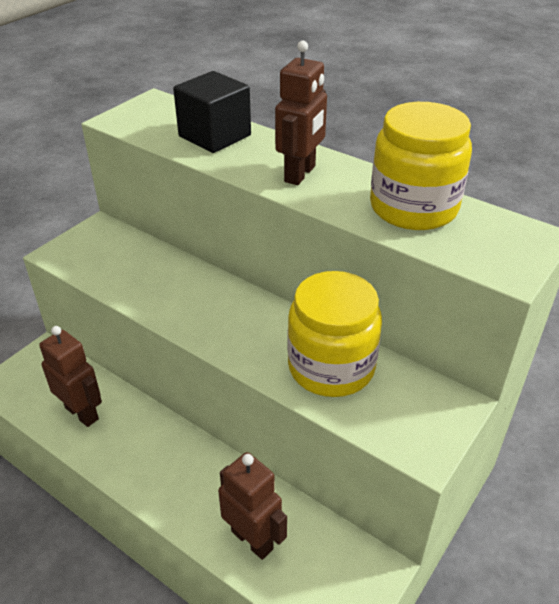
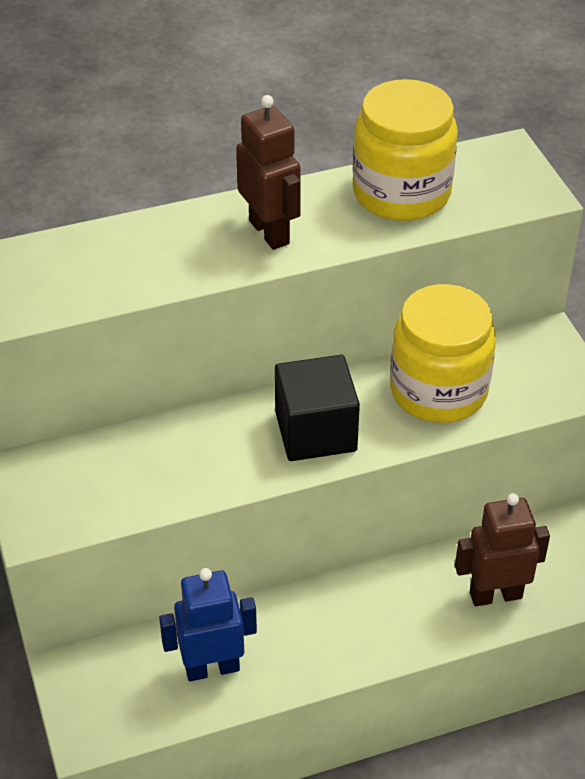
camera: 55 degrees left, 5 degrees up
(82, 413) = (212, 668): brown robot -> blue robot
(215, 136) = (121, 256): black cube -> black cube (315, 431)

